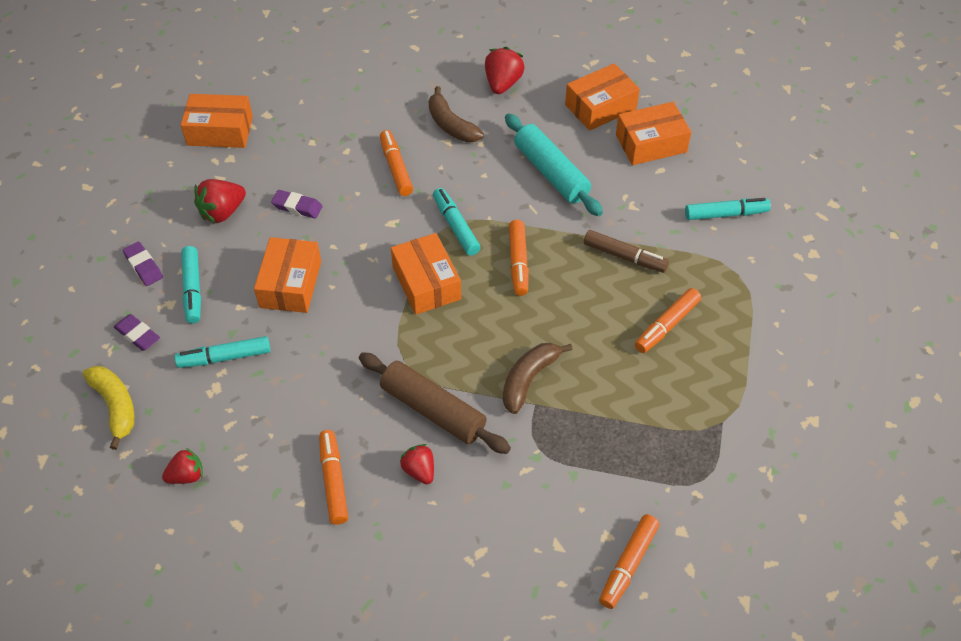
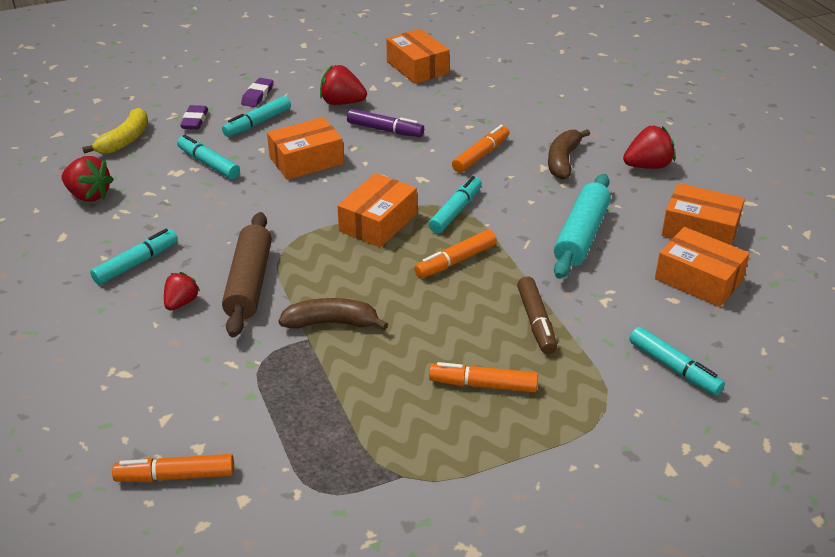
camera: 55 degrees right, 15 degrees down
(186, 475) = (89, 195): red strawberry -> red strawberry, size x1.51
(297, 207) = (385, 130): purple eraser -> purple marker
(333, 481) = (136, 263): orange marker -> turquoise marker

